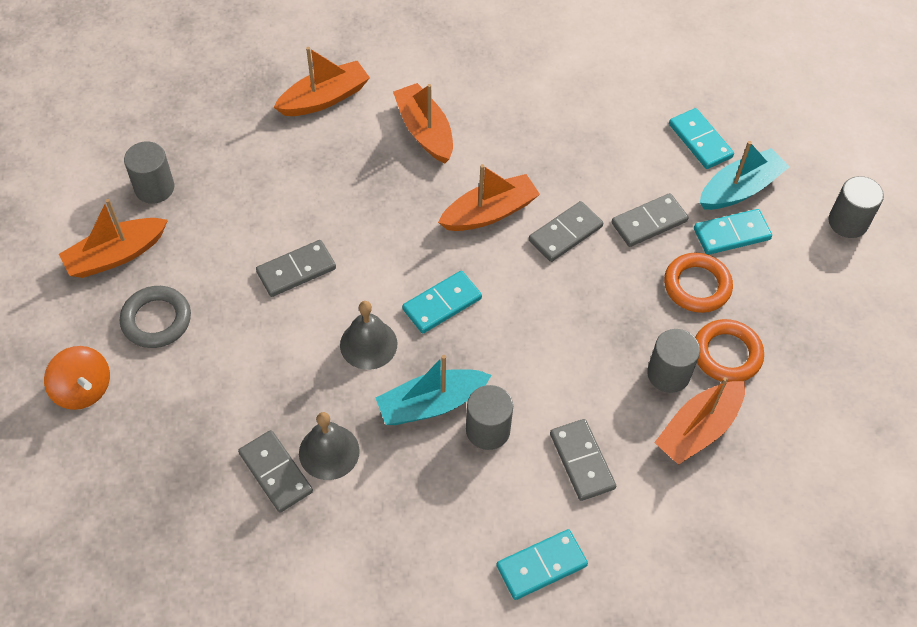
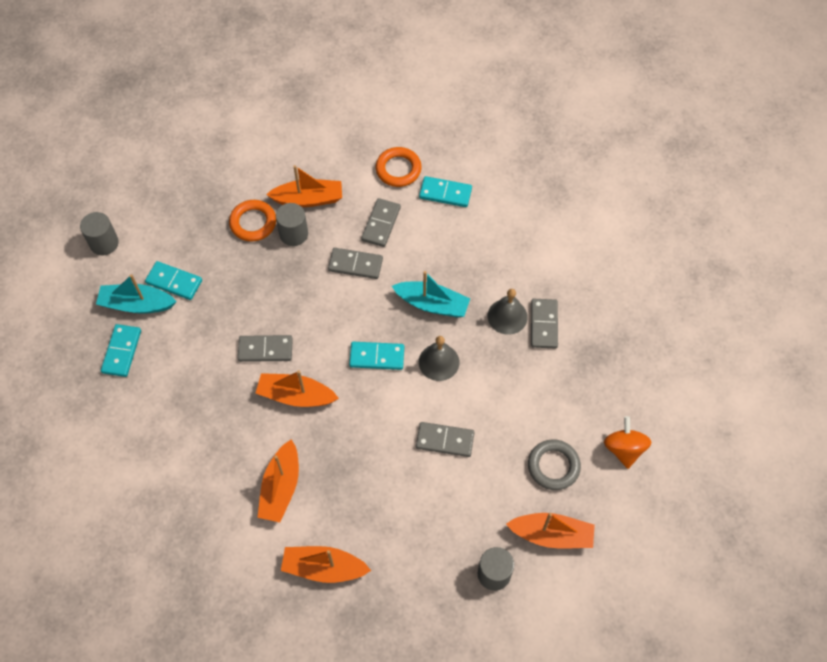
camera: 140 degrees left, 5 degrees up
(488, 430) = (414, 270): grey cylinder -> none
(649, 222) = (211, 322): grey domino -> grey domino (355, 264)
(697, 286) = (227, 267): orange ring -> orange ring (398, 169)

